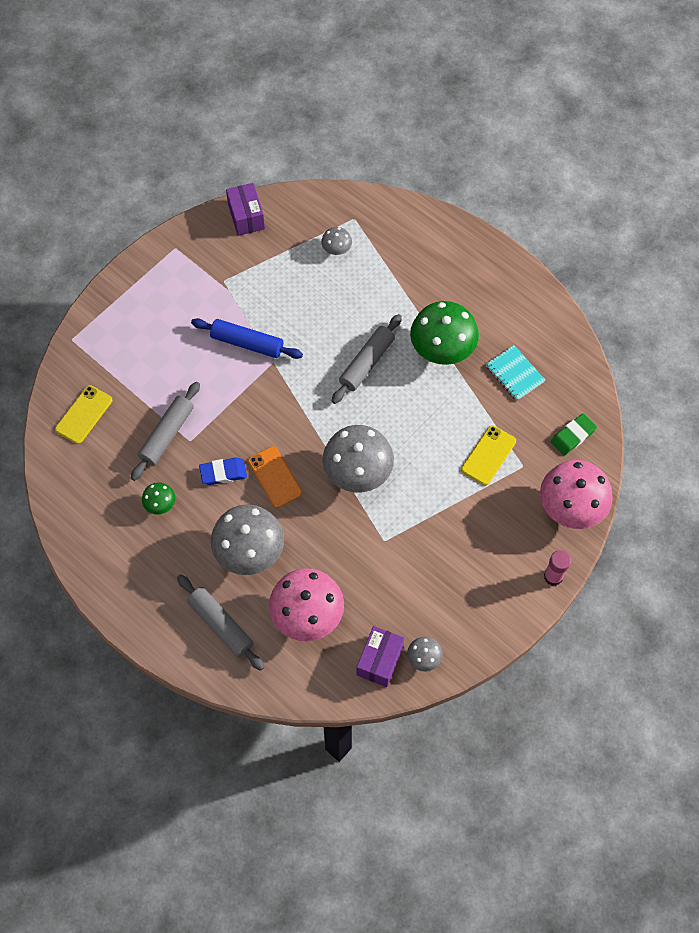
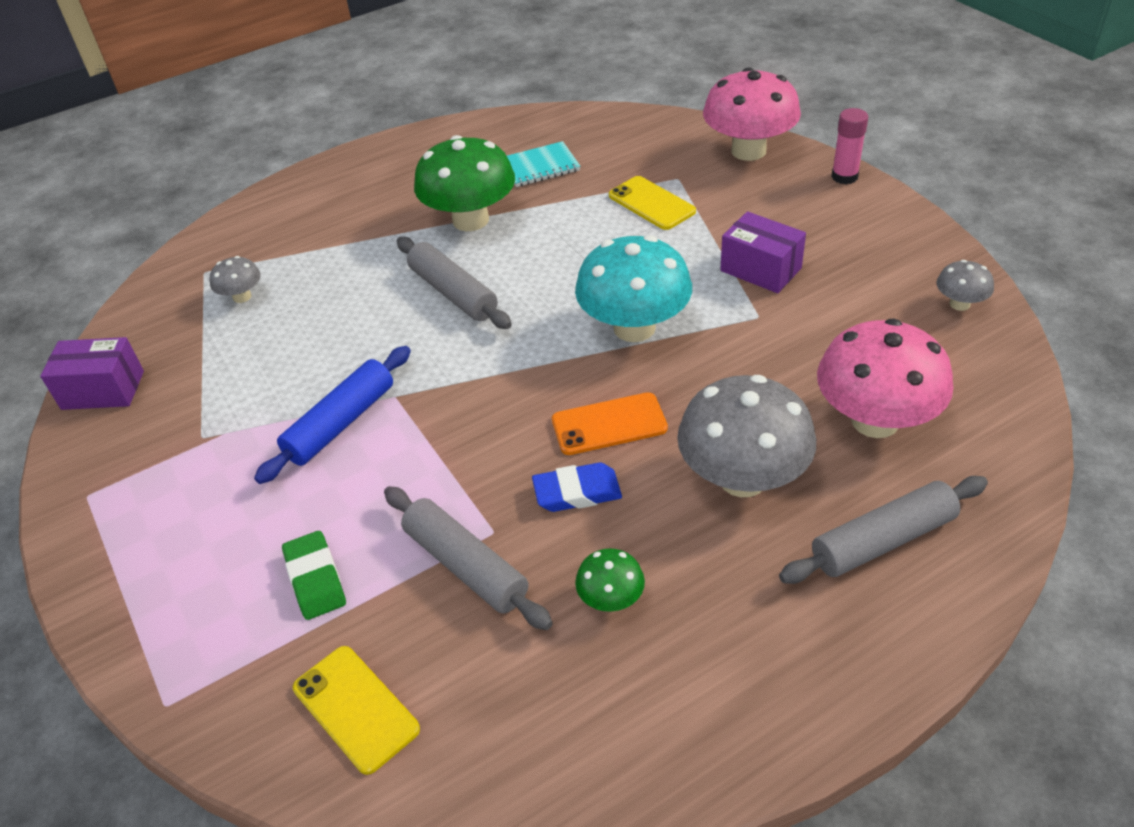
camera: 70 degrees left, 20 degrees down
(223, 473) = (577, 492): blue eraser -> blue eraser turned 75 degrees clockwise
(358, 472) = (634, 328): grey mushroom -> turquoise mushroom
(380, 660) = (962, 349): purple box -> purple box (760, 269)
(573, 436) = (649, 136): green eraser -> green eraser (315, 579)

